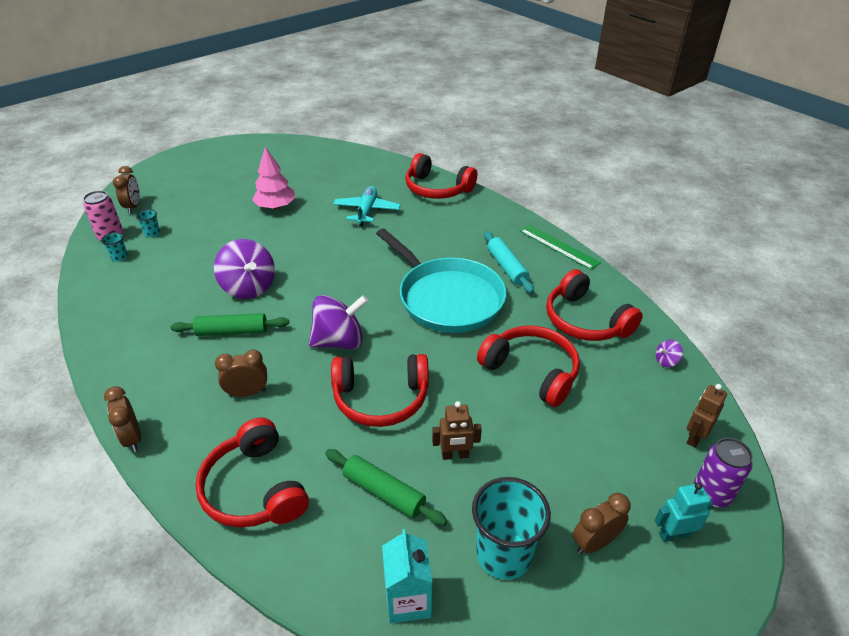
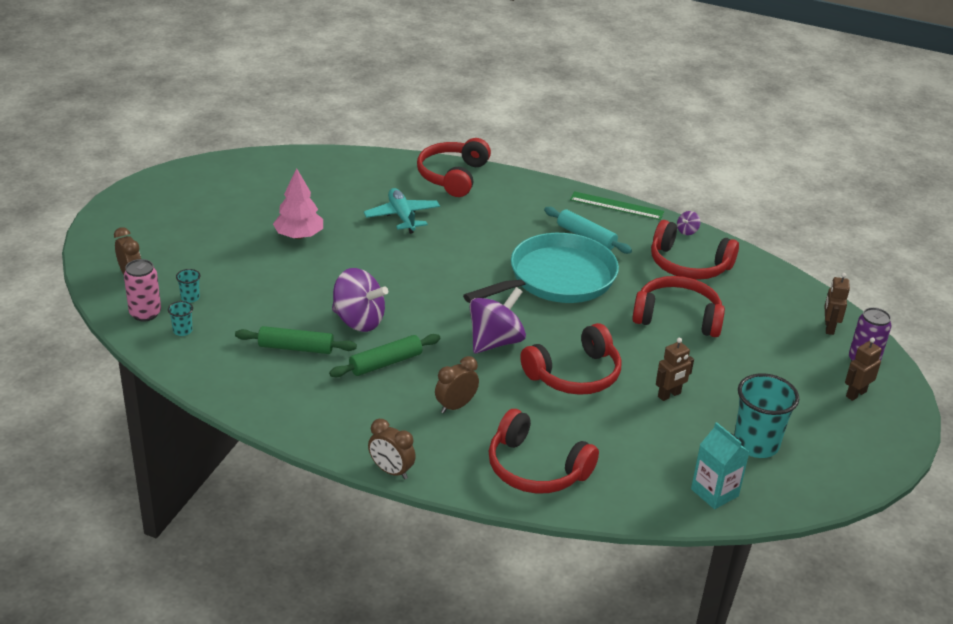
camera: 30 degrees left, 5 degrees down
(384, 492) = (638, 437): green rolling pin -> green rolling pin (296, 348)
(437, 189) = (453, 176): red headphones -> red headphones turned 105 degrees clockwise
(447, 298) = (557, 278): turquoise pan -> turquoise pan turned 60 degrees counterclockwise
(594, 543) = (809, 416): brown clock -> none
(666, 361) = (773, 279): purple spinning top -> purple spinning top (687, 231)
(673, 534) = (855, 394): turquoise robot -> brown robot

